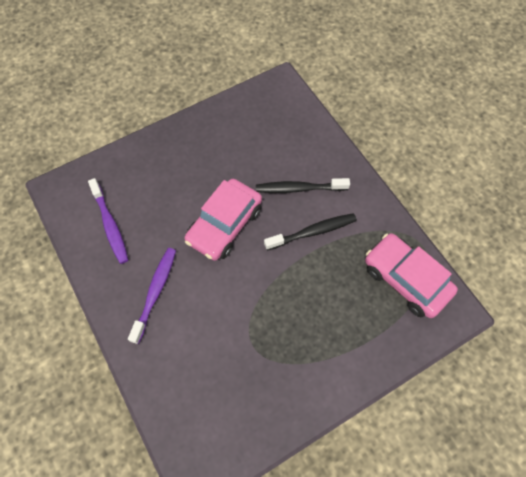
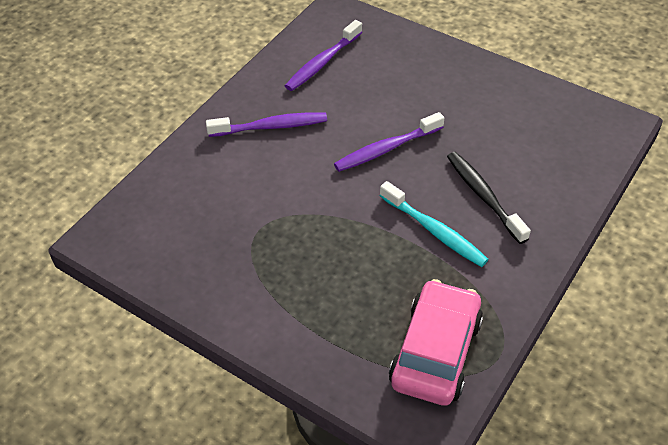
camera: 65 degrees right, 15 degrees down
(225, 225) = (386, 149): pink car -> purple toothbrush
(313, 232) = (435, 231): black toothbrush -> turquoise toothbrush

